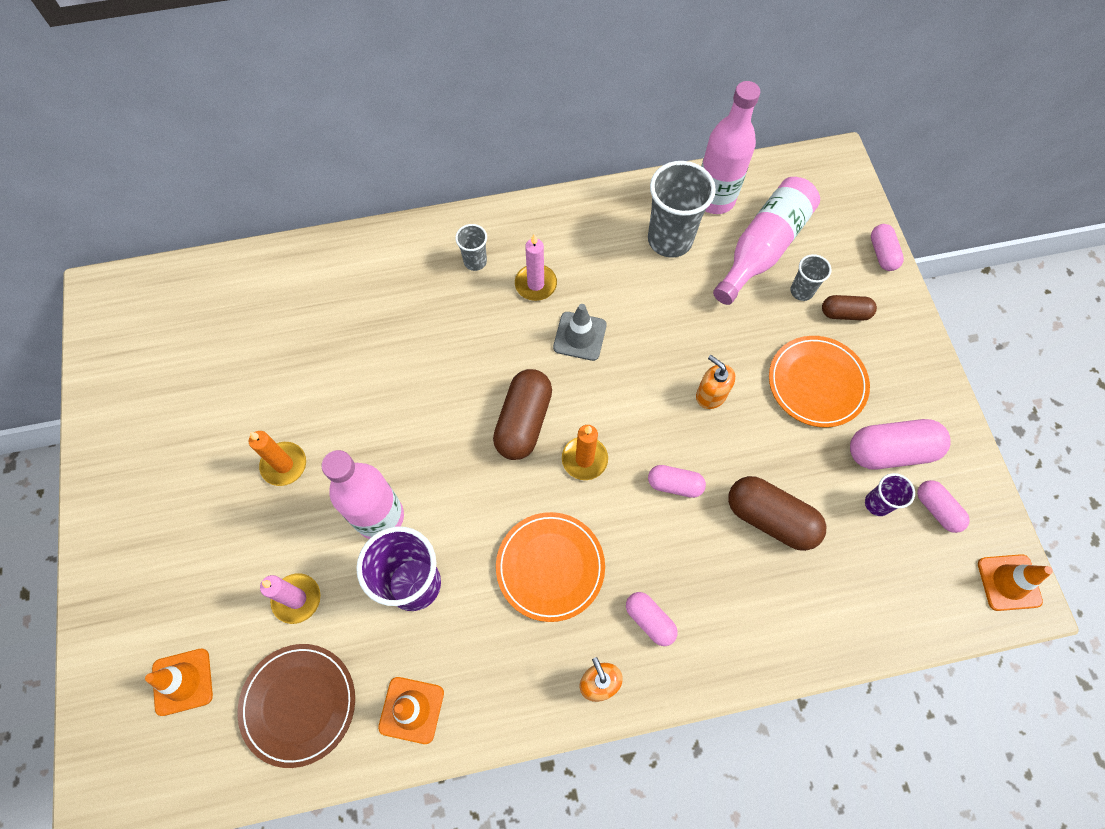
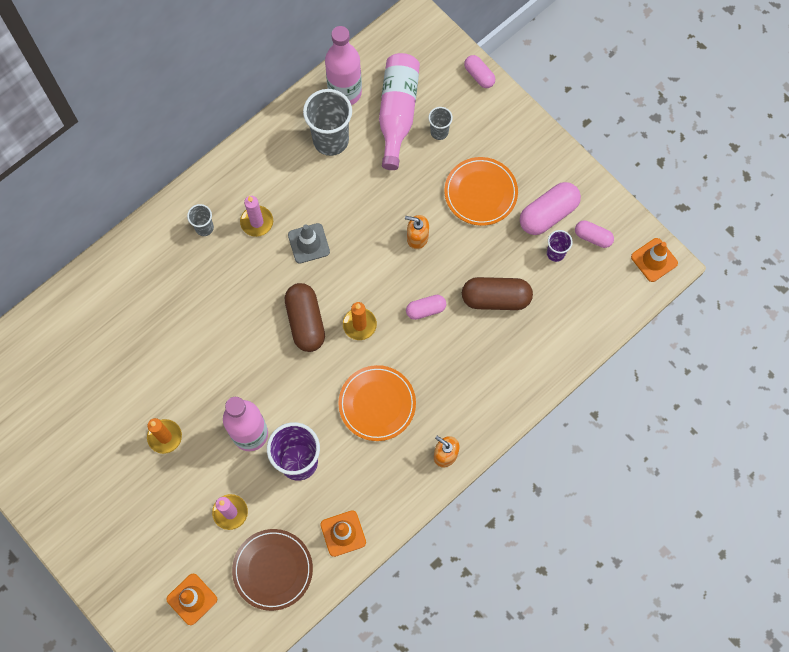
camera: 30 degrees left, 5 degrees up
(650, 620) = (455, 401): pink capsule -> none
(845, 313) = (475, 133): brown capsule -> none

